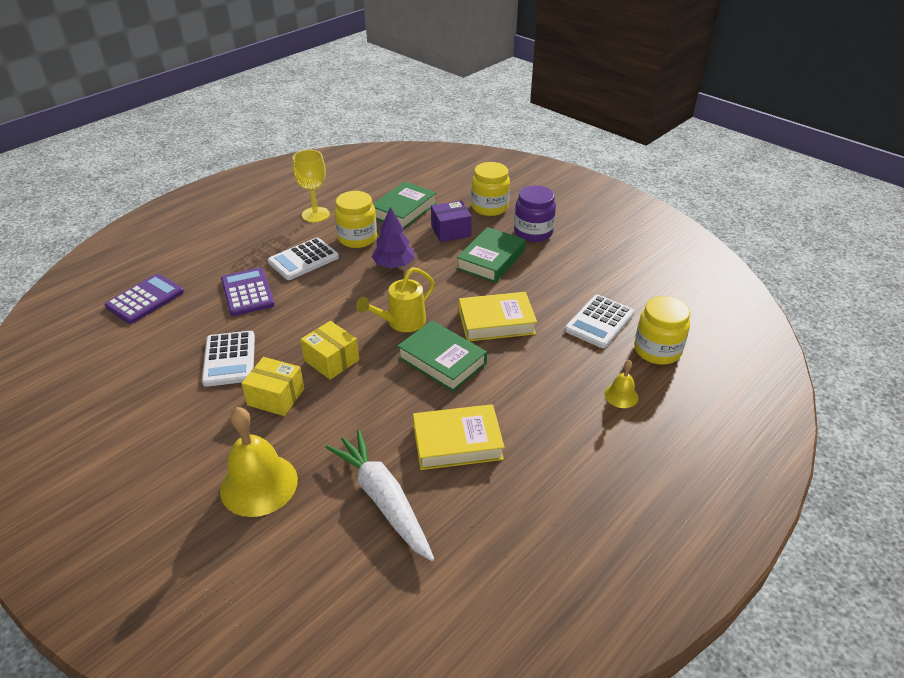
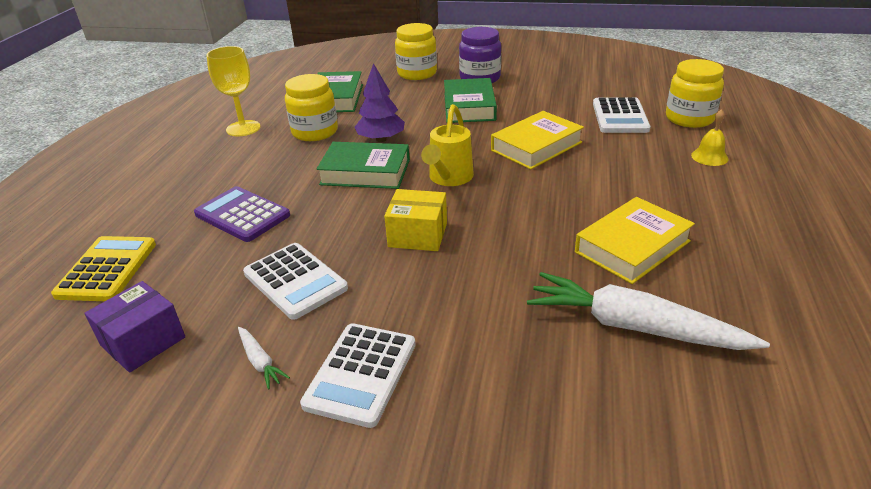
camera: 30 degrees left, 5 degrees down
(145, 299) = (107, 269): purple calculator -> yellow calculator
(163, 405) = (260, 362): none -> white carrot
(259, 484) = (485, 381): yellow bell -> none
(276, 397) = (397, 291): yellow box -> none
(303, 260) = (276, 166): white calculator -> white calculator (361, 374)
(442, 361) = (528, 192): green book -> green book (365, 172)
(451, 231) = (403, 99): purple box -> purple box (143, 341)

